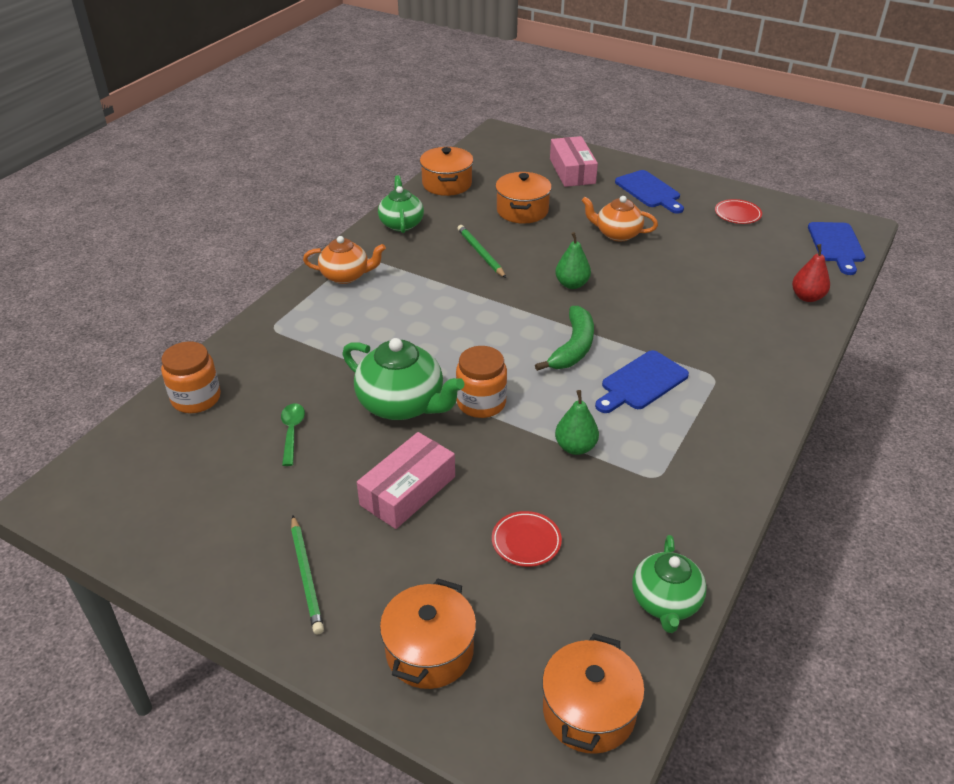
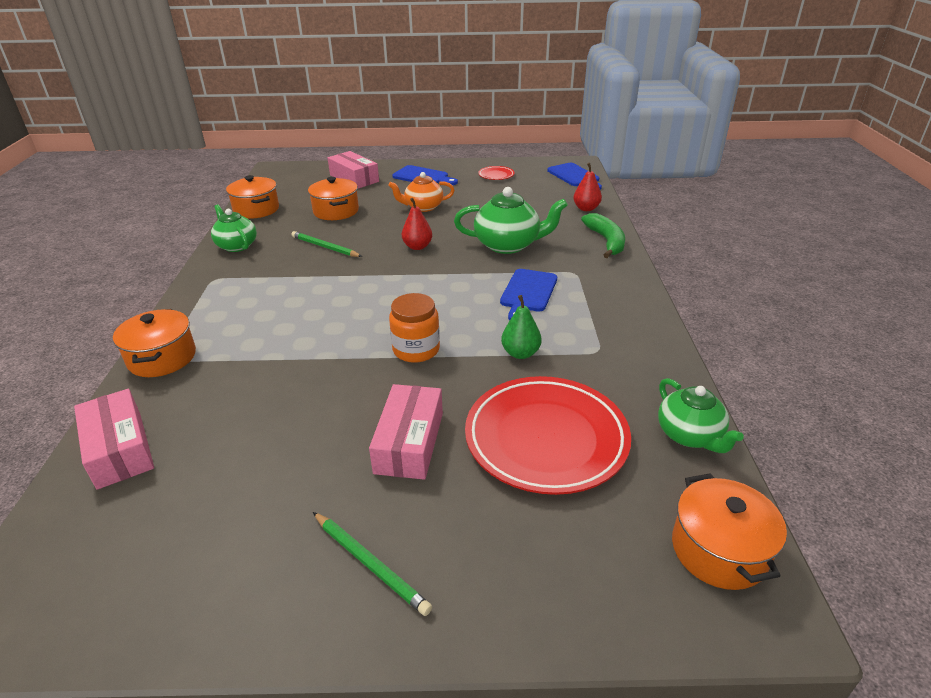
camera: 30 degrees left, 5 degrees down
(196, 398) = (119, 449): orange jar -> pink box
(292, 432) = (253, 439): green spoon -> none
(346, 276) = (212, 296): orange teapot -> none
(402, 404) = (346, 376): green teapot -> green teapot (508, 245)
(429, 651) = (546, 572): orange pot -> orange pot (162, 358)
(526, 541) = (546, 438): red plate -> red plate, size x2.38
(572, 284) = (417, 247): green pear -> red pear
(573, 347) = (456, 287): green banana -> green banana (606, 241)

